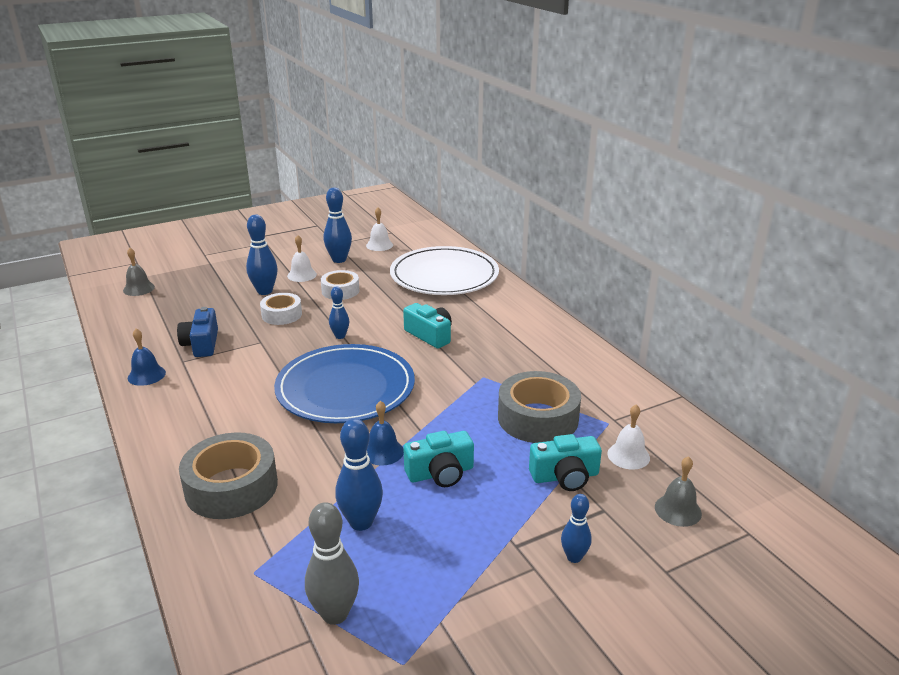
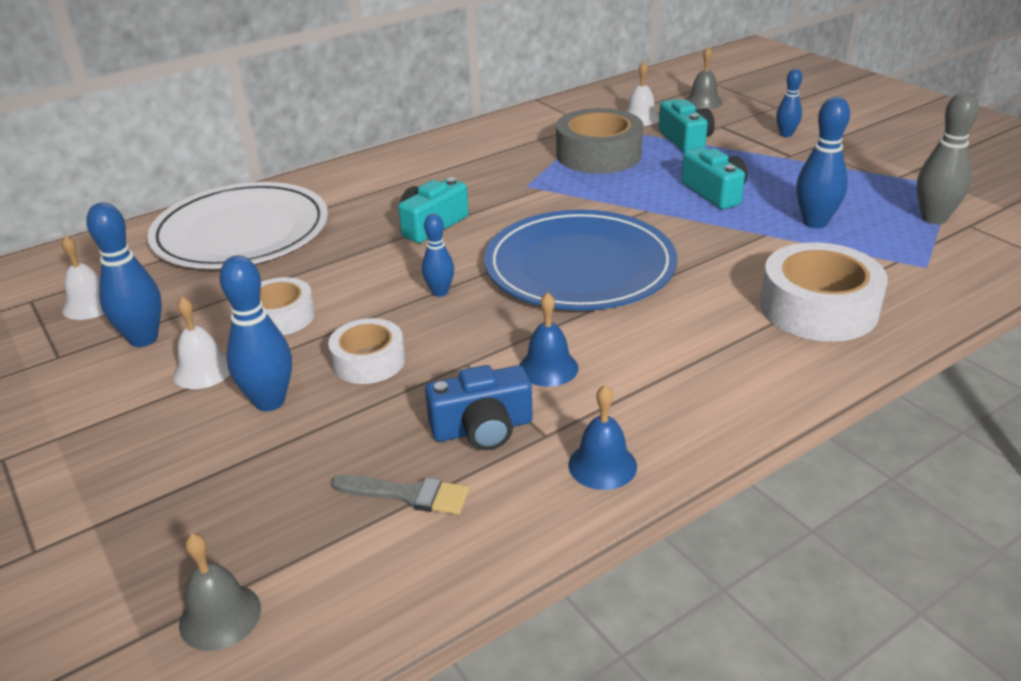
camera: 95 degrees left, 5 degrees up
(171, 324) = (408, 494): none -> grey brush
(231, 487) = (818, 308): grey tape -> white tape
(383, 452) = (698, 226): blue bell -> blue bell (548, 368)

